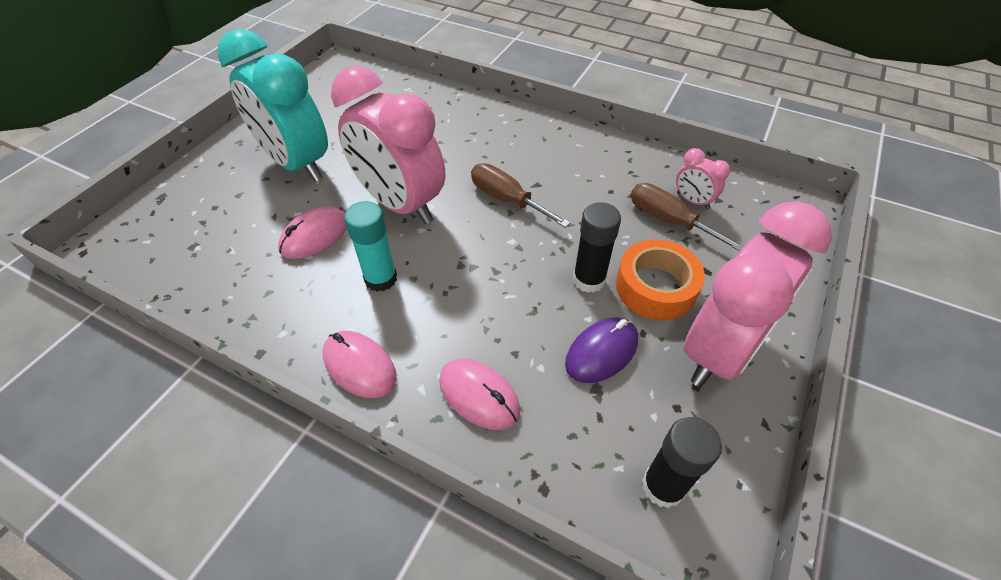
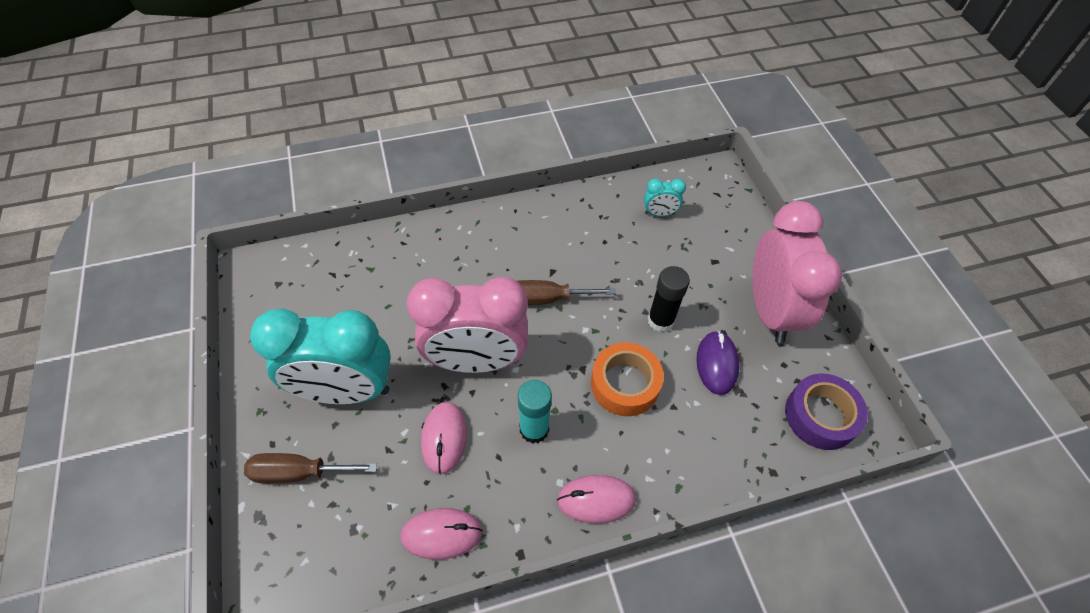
camera: 45 degrees left, 5 degrees up
(479, 395) = (684, 451): pink mouse -> pink mouse (441, 534)
(655, 287) = (700, 295): orange tape -> orange tape (625, 384)
(663, 486) = (820, 416): black glue stick -> purple tape
(669, 221) = (661, 239): brown screwdriver -> brown screwdriver (299, 472)
(692, 201) = (659, 213): pink clock -> turquoise clock

